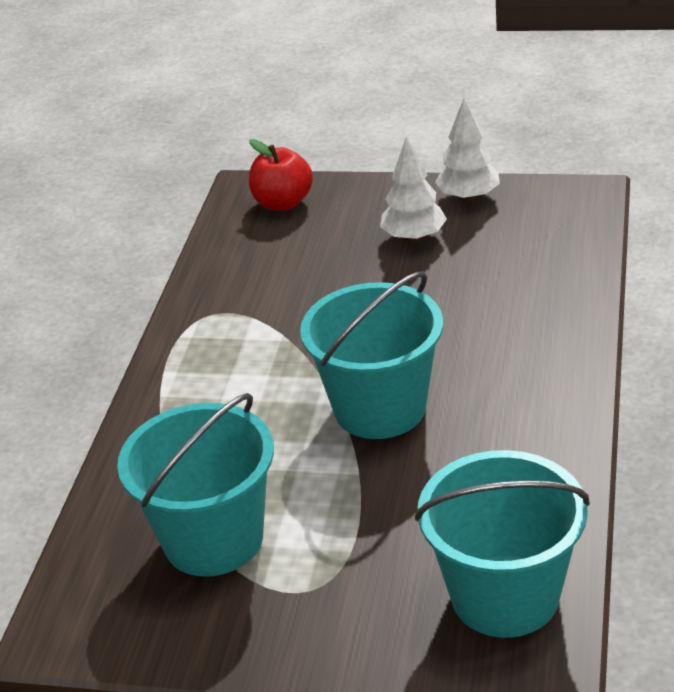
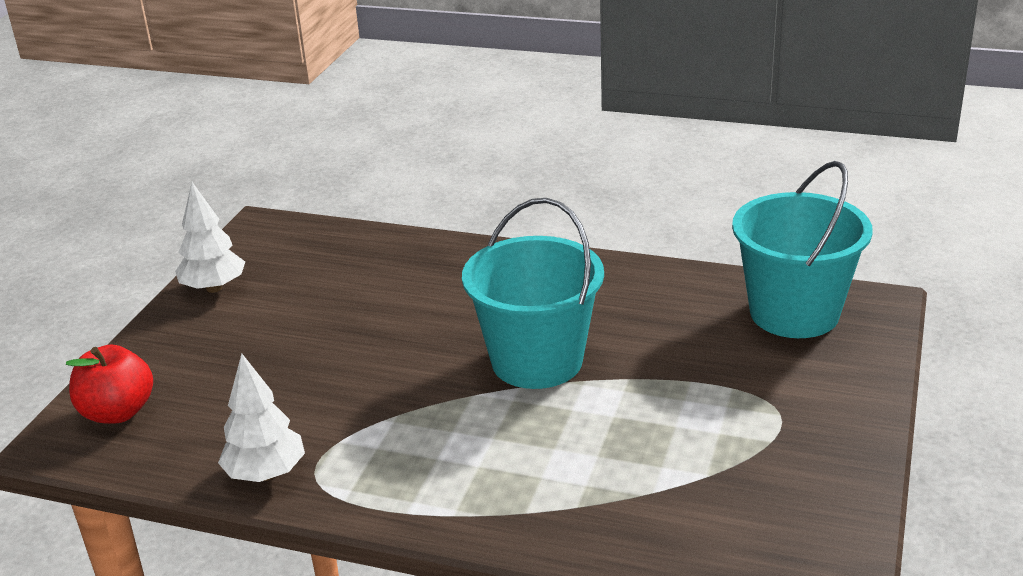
camera: 85 degrees left, 5 degrees down
(213, 539) = (704, 472): turquoise bucket -> none
(414, 237) = (262, 325): white tree -> white tree (266, 474)

